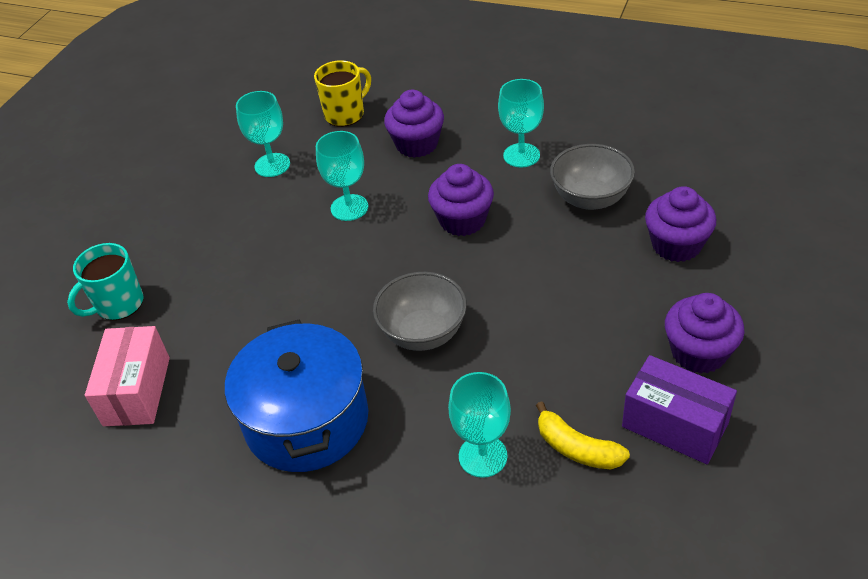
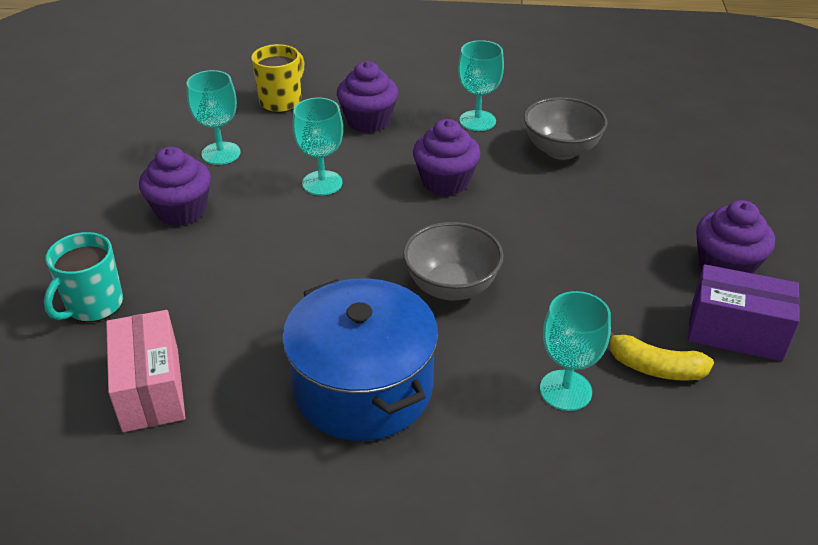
camera: 20 degrees left, 5 degrees down
(676, 245) = (659, 180): purple cupcake -> purple cupcake (181, 211)

